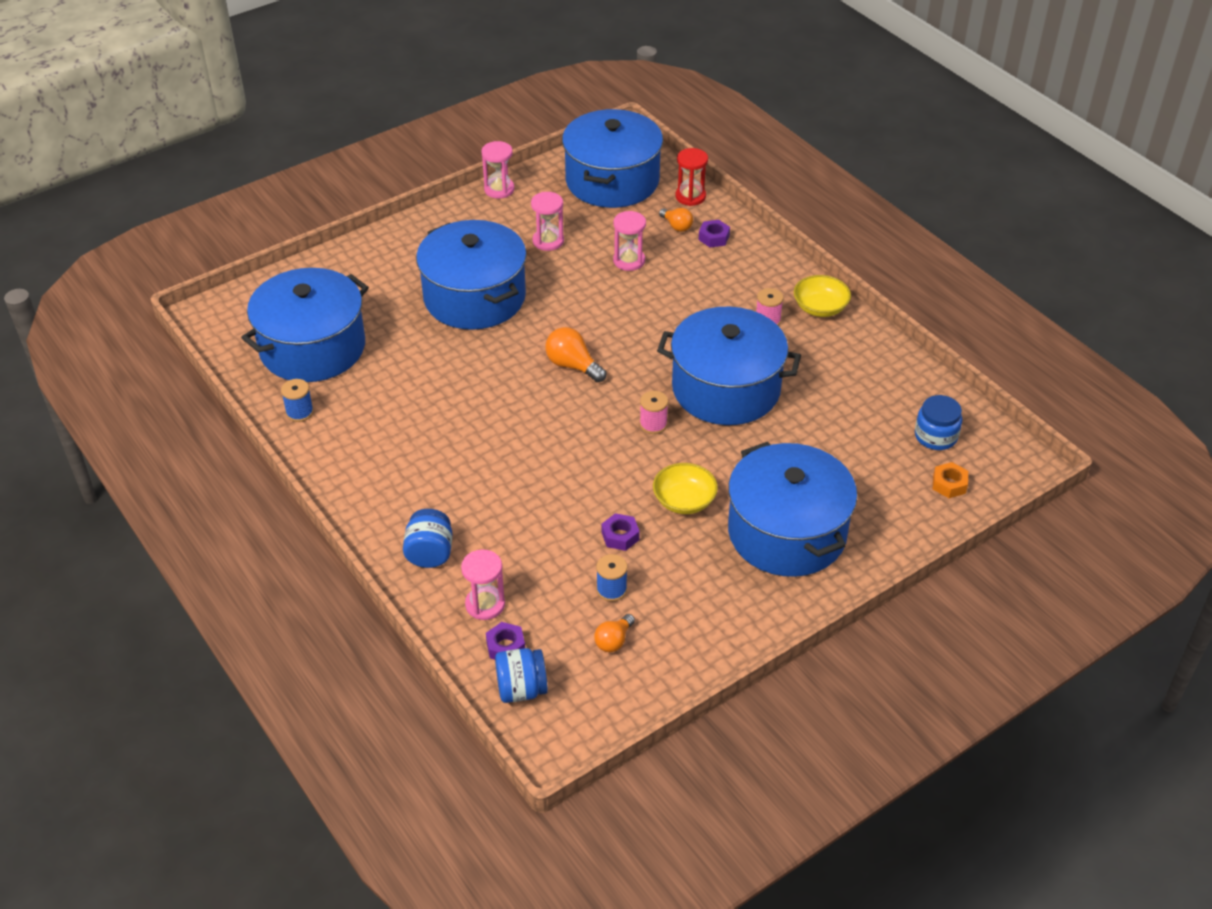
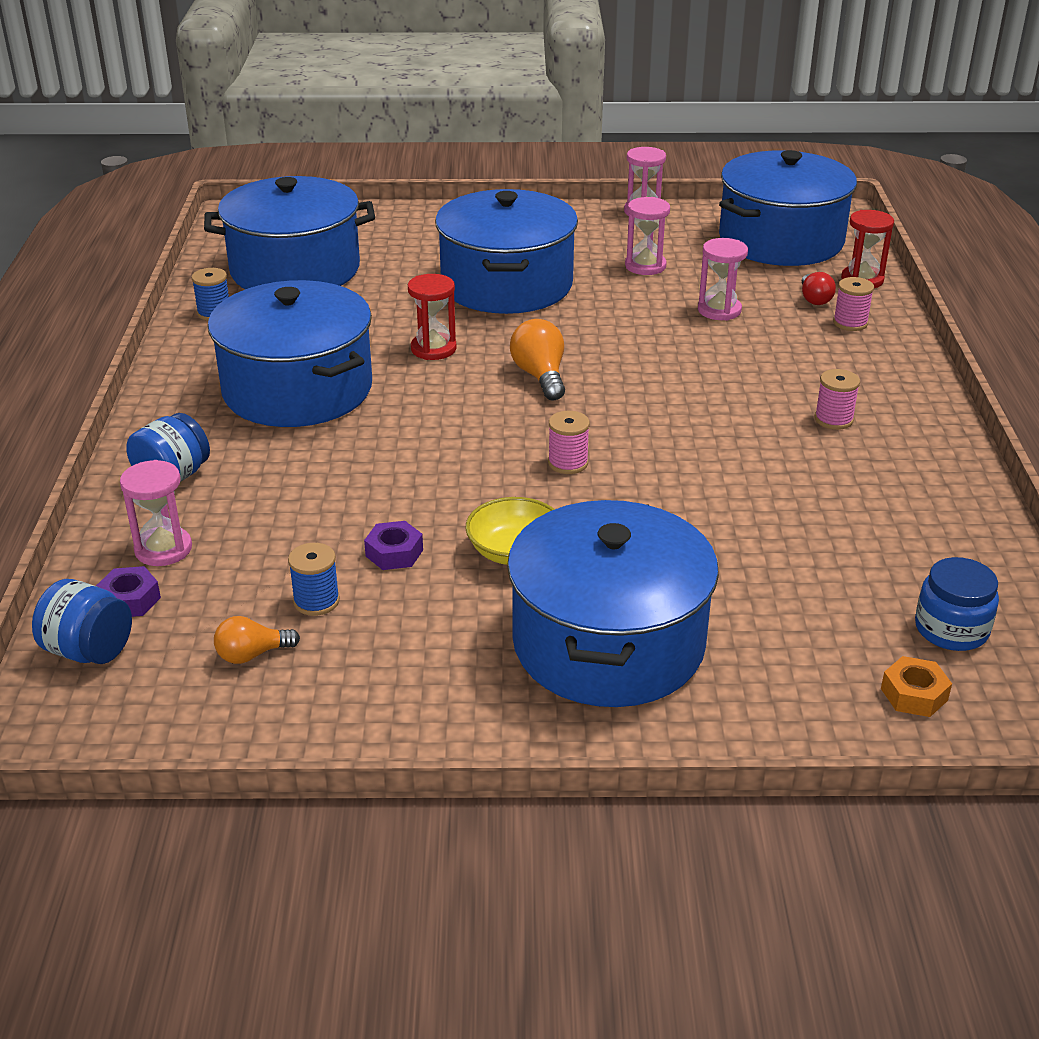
camera: 35 degrees right, 10 degrees down
(484, 374) = (433, 349): none -> red hourglass
(677, 226) = (814, 299): orange light bulb -> red light bulb
(714, 238) = (850, 323): purple nut -> pink spool
(726, 389) = (701, 464): blue pot -> blue pot (297, 390)
(820, 308) = (922, 432): yellow bowl -> none

